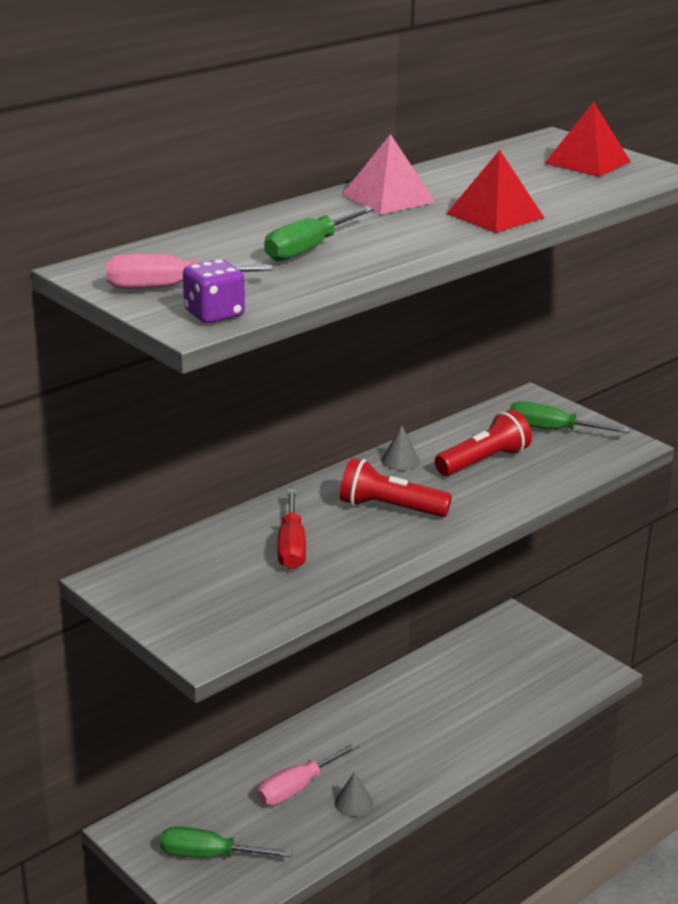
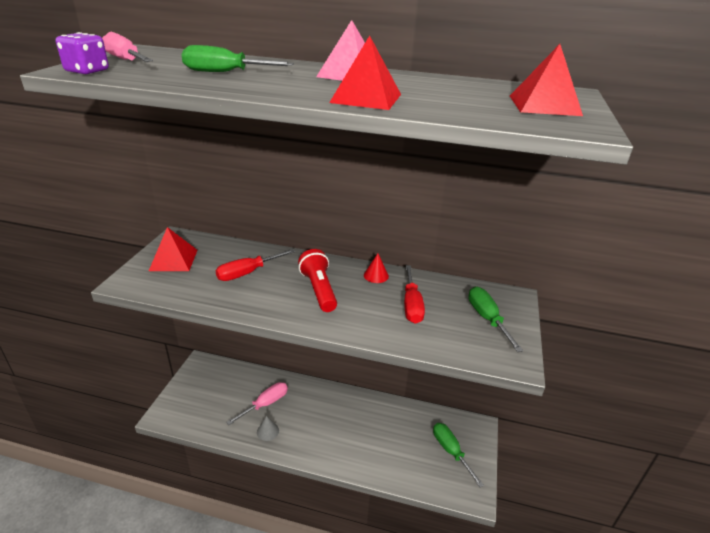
camera: 55 degrees right, 5 degrees up
(183, 597) = (173, 260): none -> red pyramid
(210, 855) = (198, 397): green screwdriver -> green screwdriver (451, 451)
(298, 787) = (265, 404): pink screwdriver -> pink screwdriver turned 120 degrees clockwise
(400, 461) = (376, 275): grey cone -> red cone
(483, 461) = (411, 305): red flashlight -> red screwdriver

